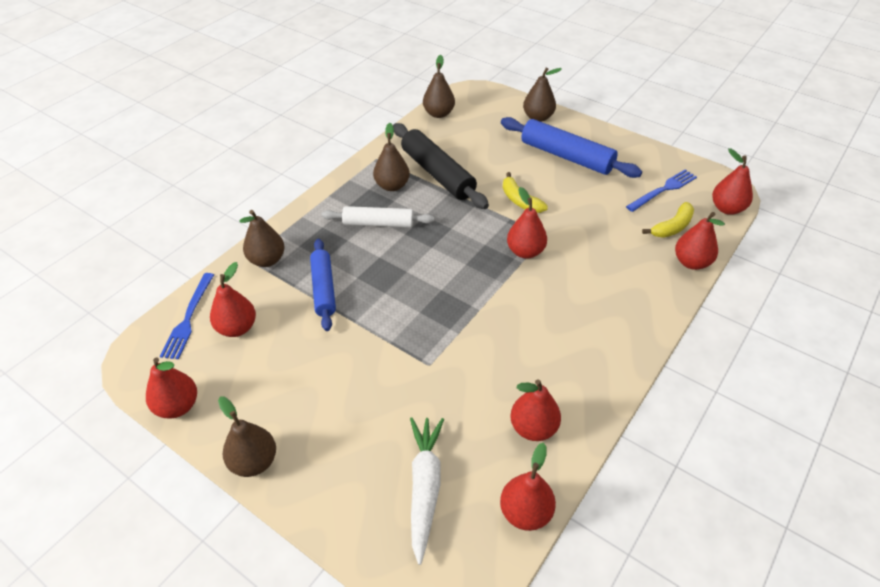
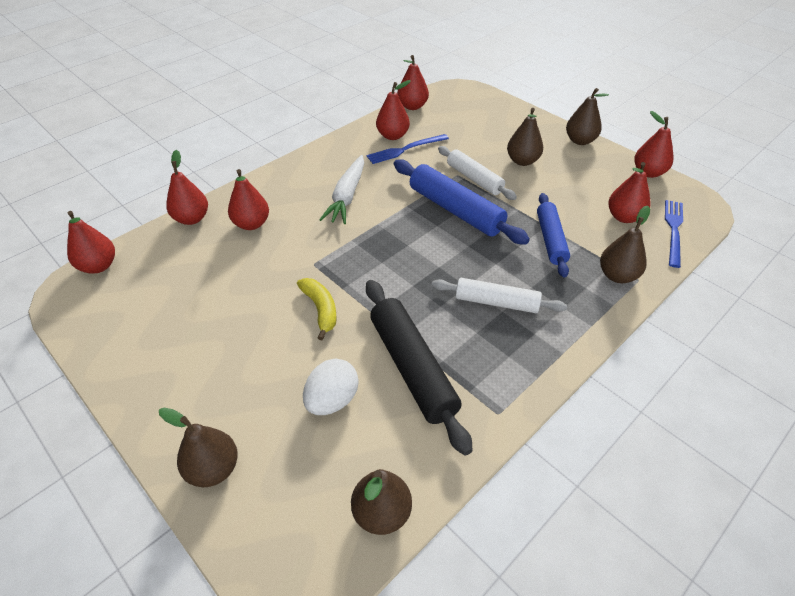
camera: 170 degrees left, 0 degrees up
(392, 186) = (477, 356): brown pear -> brown pear (522, 161)
(407, 361) = (474, 179): none -> white rolling pin
(425, 487) = (469, 120): white carrot -> white carrot (347, 196)
(485, 151) = (332, 400): none -> white egg
(525, 251) = (343, 249): red pear -> red pear (251, 224)
(566, 156) = (222, 371): blue rolling pin -> blue rolling pin (455, 210)
(663, 190) = (143, 299): blue fork -> blue fork (405, 149)
(672, 227) = (176, 254): yellow banana -> none

